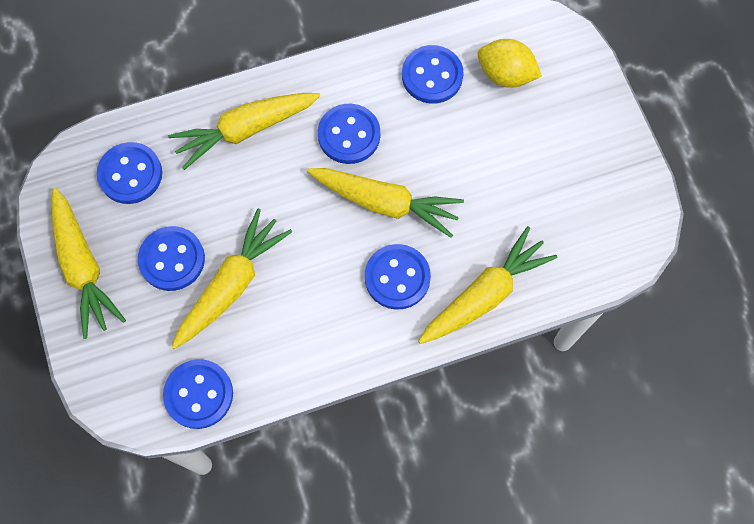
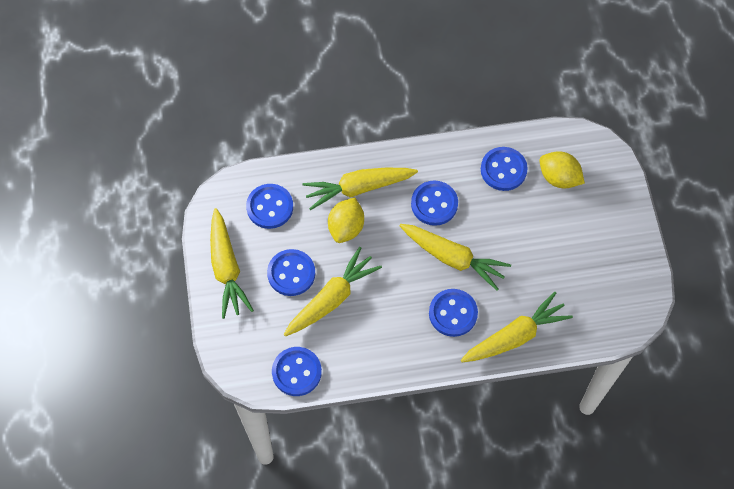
camera: 10 degrees right, 5 degrees down
(237, 185) = (346, 227): none -> yellow lemon

